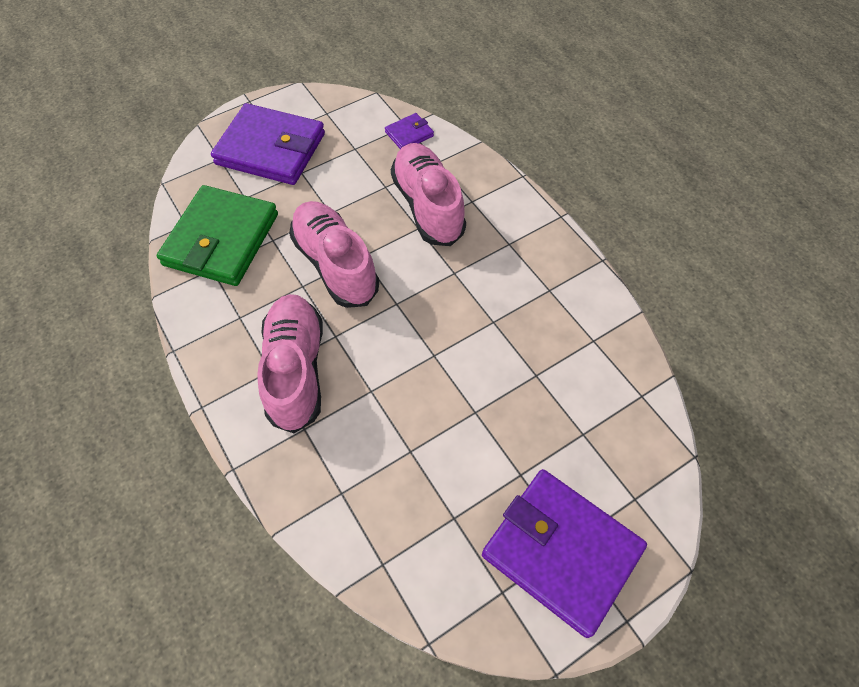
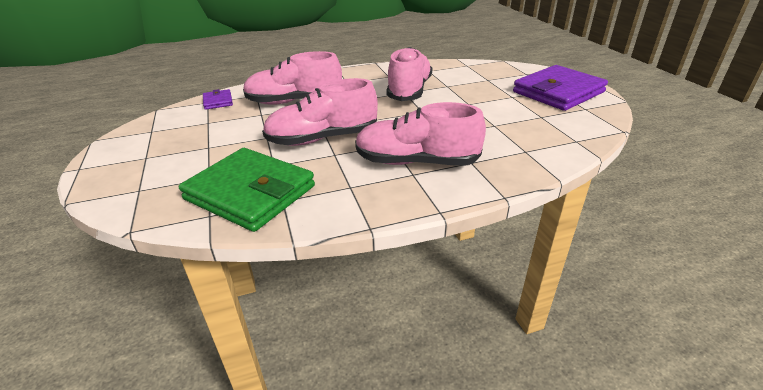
camera: 75 degrees left, 25 degrees down
(271, 149) = (161, 160): purple wallet -> none
(500, 327) = (409, 91): none -> pink shoe

